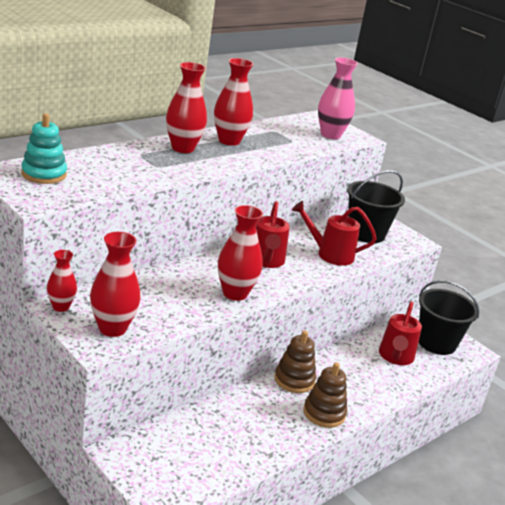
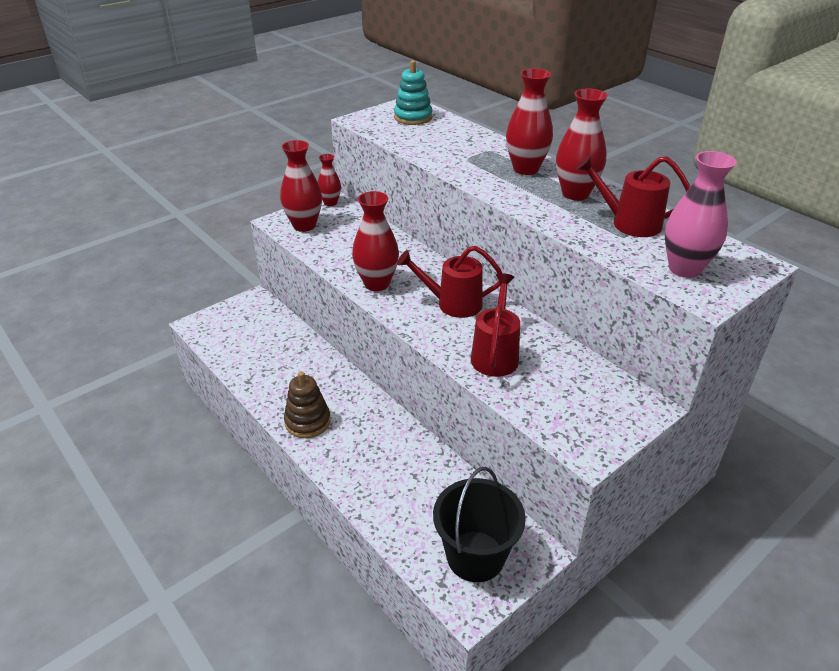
camera: 95 degrees right, 10 degrees up
(294, 380) = (359, 400): brown stacking toy -> none
(366, 233) = (578, 394): black bucket -> none
(395, 357) = (424, 499): red watering can -> red watering can (628, 223)

